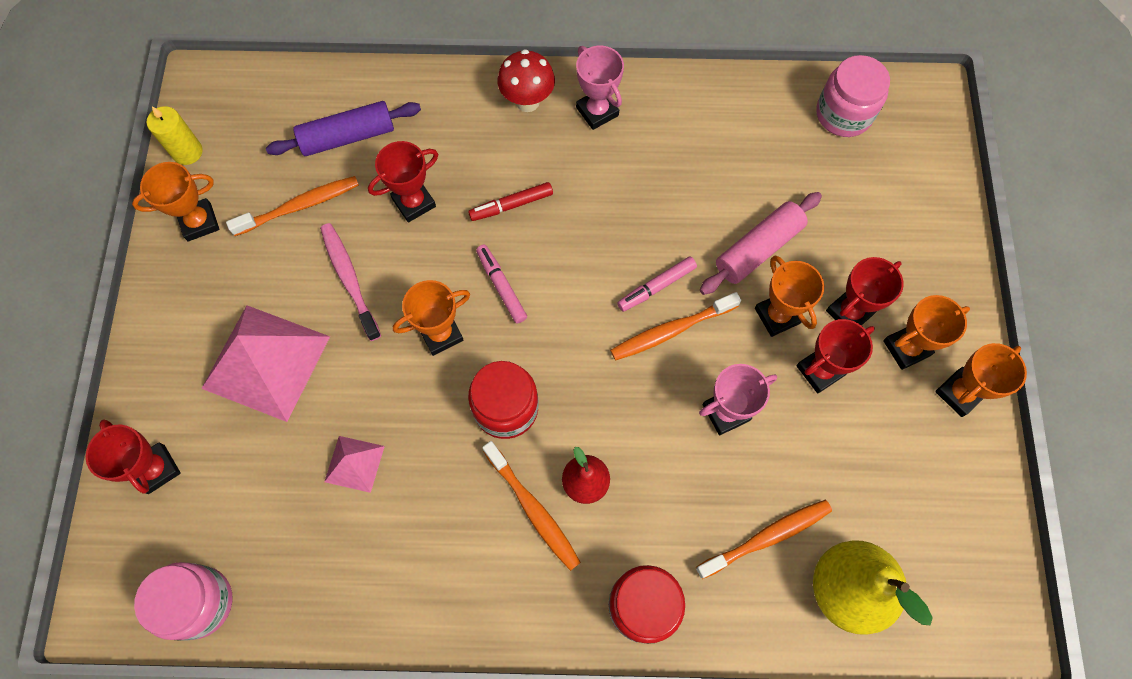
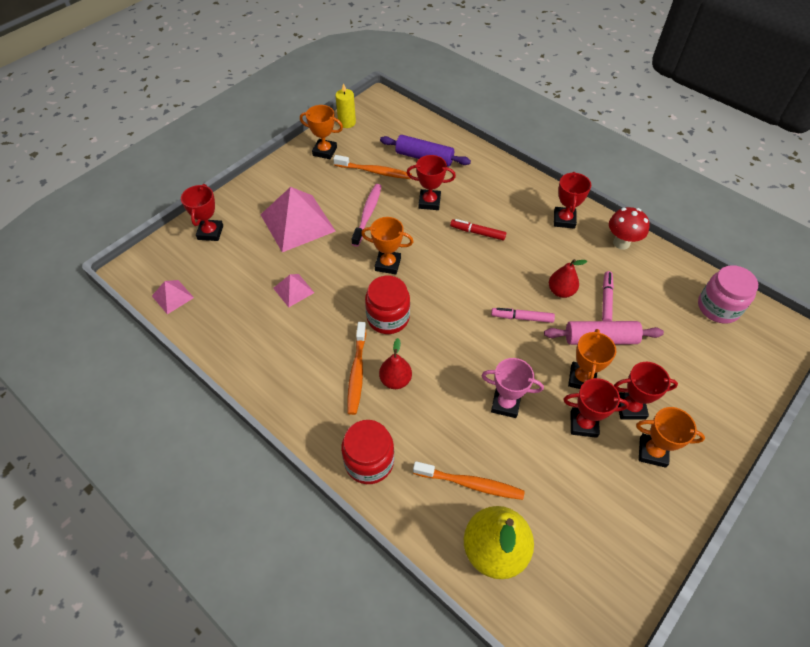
camera: 40 degrees right, 15 degrees down
(199, 602) = (172, 296): pink jar -> pink pyramid
(501, 286) = (438, 264): pink marker -> pink marker (606, 299)
(527, 101) = (529, 194): red mushroom -> red mushroom (621, 243)
(597, 111) = (564, 220): pink trophy -> red trophy
(670, 217) = (561, 291): none -> red pear
(671, 330) = (511, 343): orange toothbrush -> none
(959, 393) = (668, 502): orange trophy -> none

